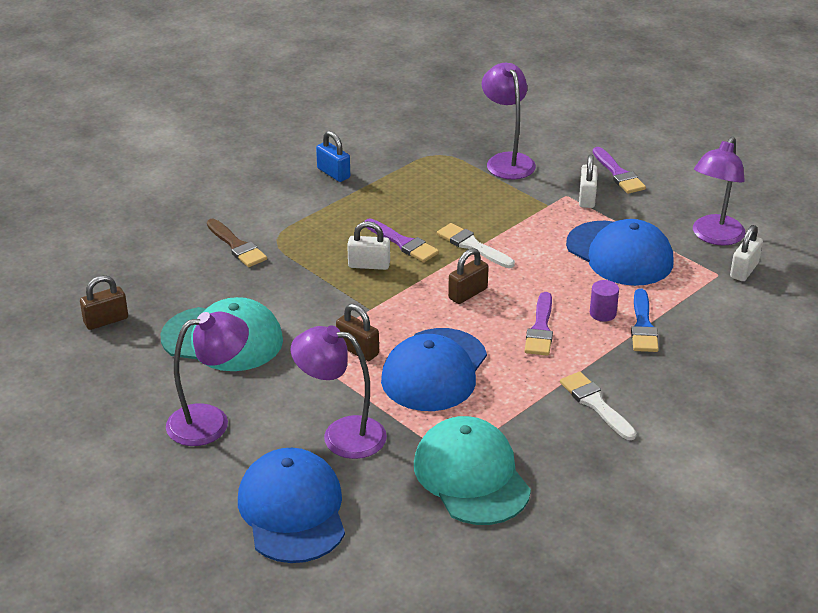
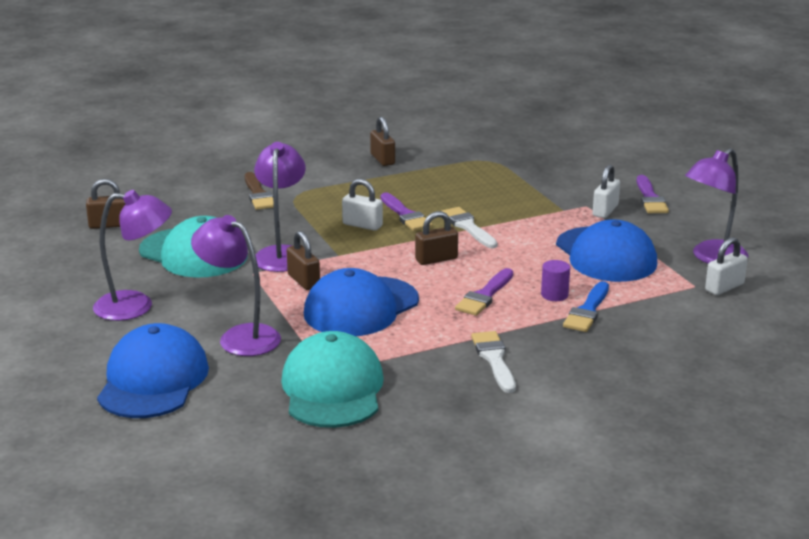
camera: 20 degrees right, 10 degrees down
(333, 173) = (382, 159): blue padlock -> brown padlock
(507, 161) = (548, 174): purple lamp -> purple lamp (281, 254)

